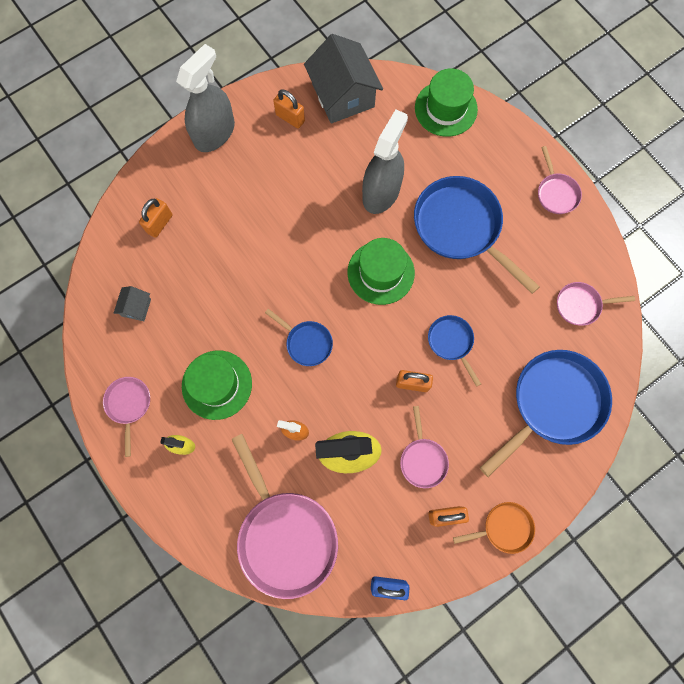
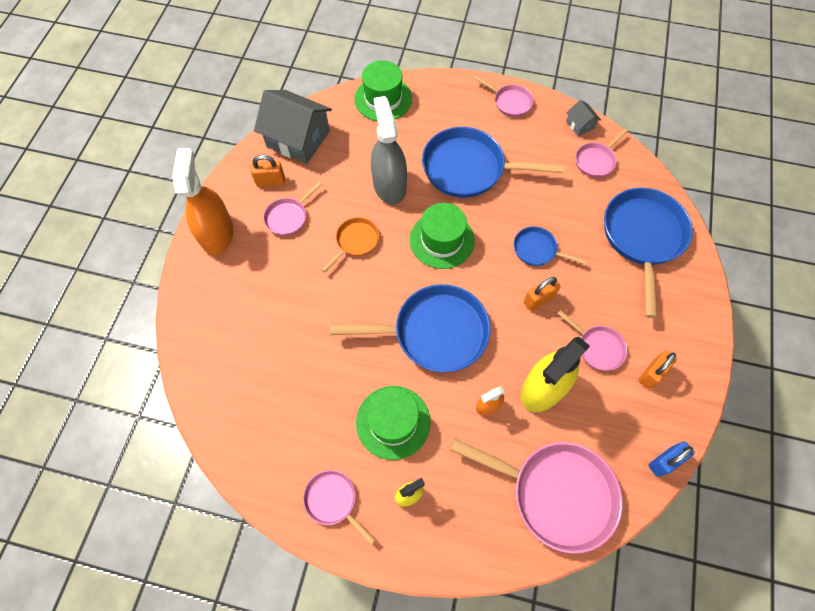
camera: 40 degrees left, 10 degrees down
(136, 307) = (268, 416): grey house -> grey house (580, 125)
(160, 224) = (230, 334): orange padlock -> none
(214, 133) = (217, 233): grey spray bottle -> orange spray bottle
(278, 160) = (288, 217): none -> pink pan
(306, 343) = (434, 332): blue pan -> blue pan, size x2.00
(504, 528) = (696, 348): orange pan -> orange pan (355, 242)

